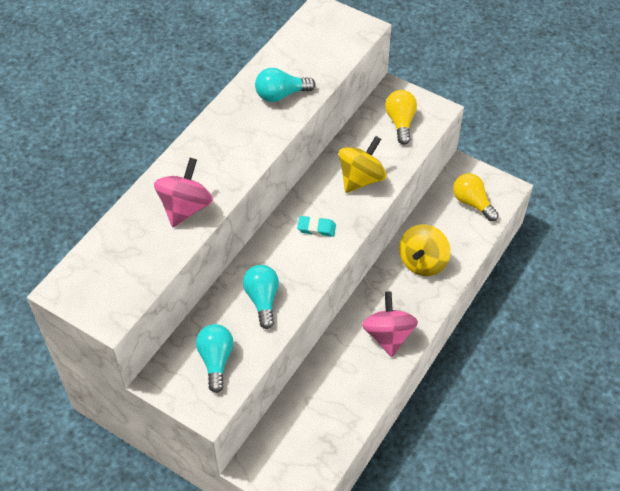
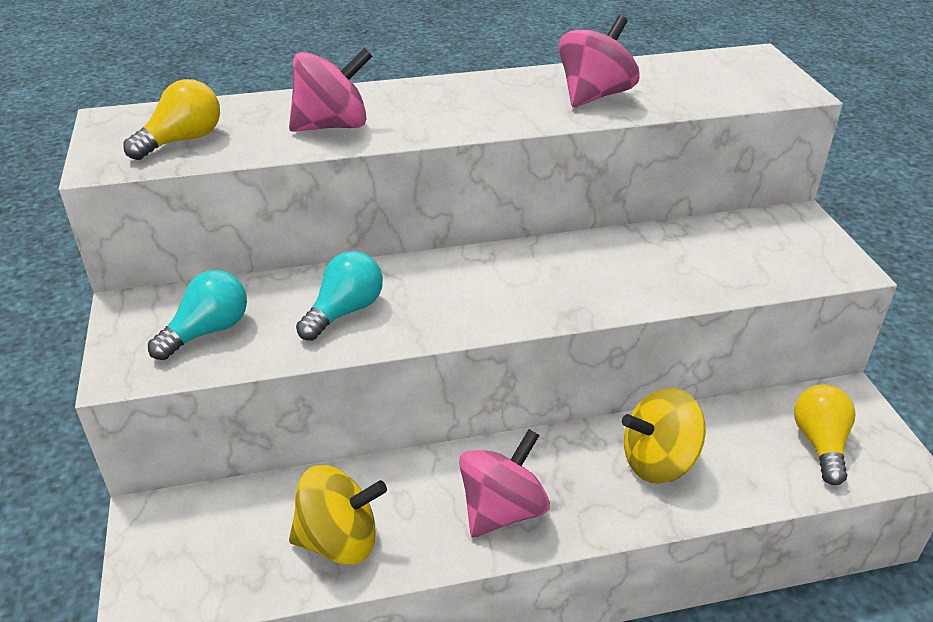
camera: 45 degrees right, 15 degrees down
(281, 94) = (594, 95): turquoise light bulb -> pink spinning top
(316, 228) = (510, 286): turquoise eraser -> none
(361, 178) = (638, 274): yellow spinning top -> yellow spinning top (339, 540)
(400, 122) = (771, 251): yellow light bulb -> yellow light bulb (182, 140)

